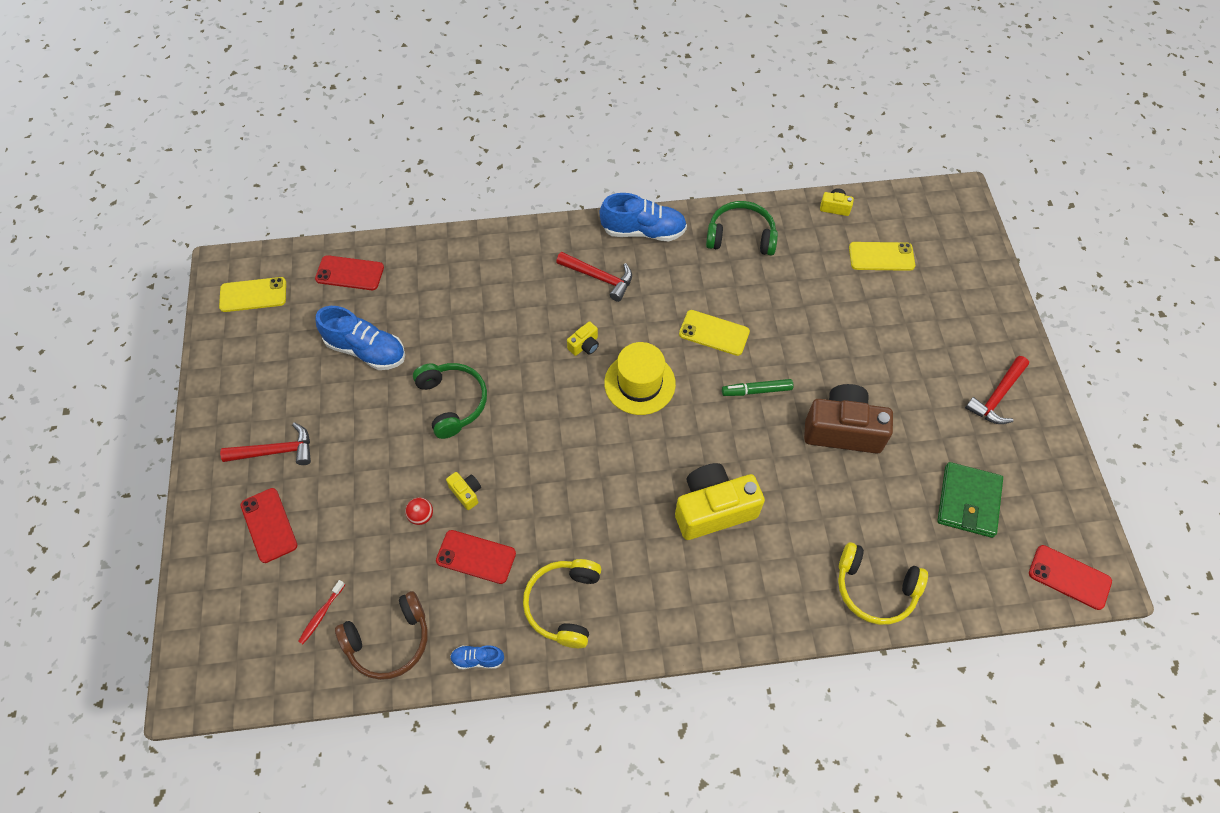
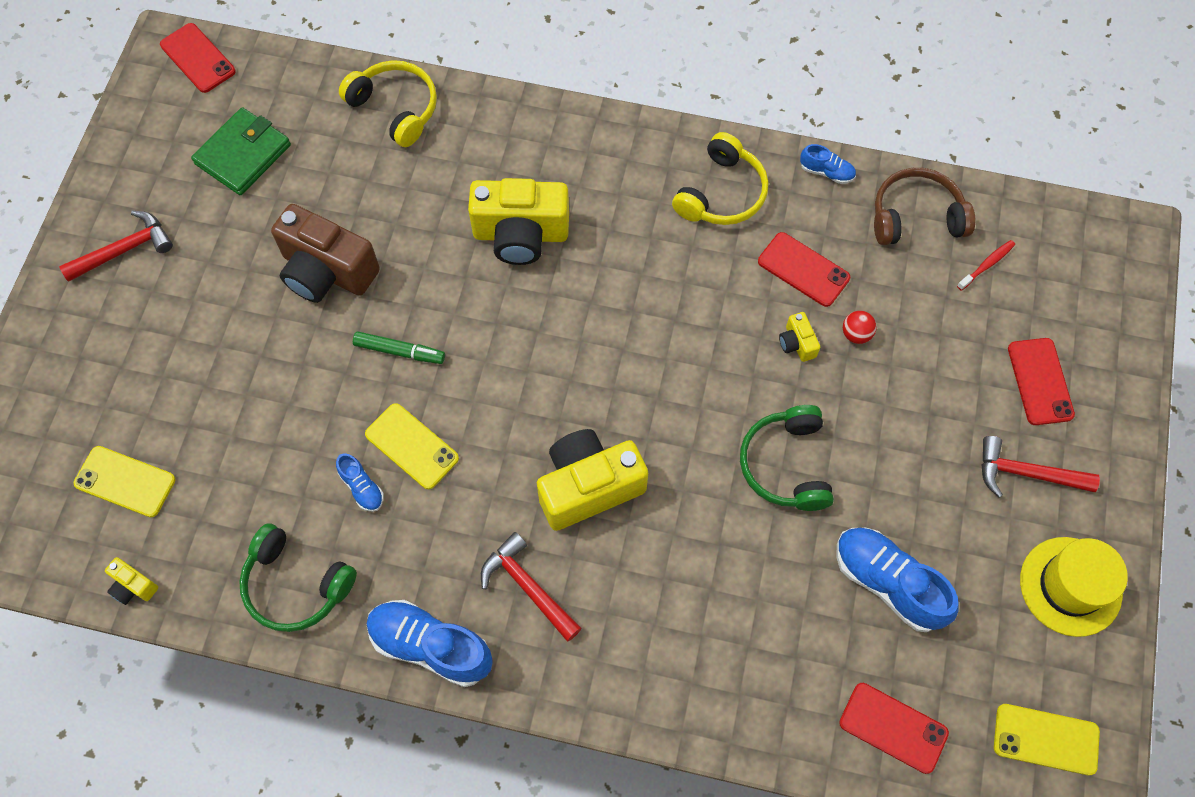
camera: 160 degrees left, 5 degrees up
(584, 345) = (588, 487): yellow camera -> yellow camera, size x2.29
(639, 383) = (539, 409): yellow hat -> yellow hat (1070, 586)
(732, 299) = (362, 487): none -> blue shoe

